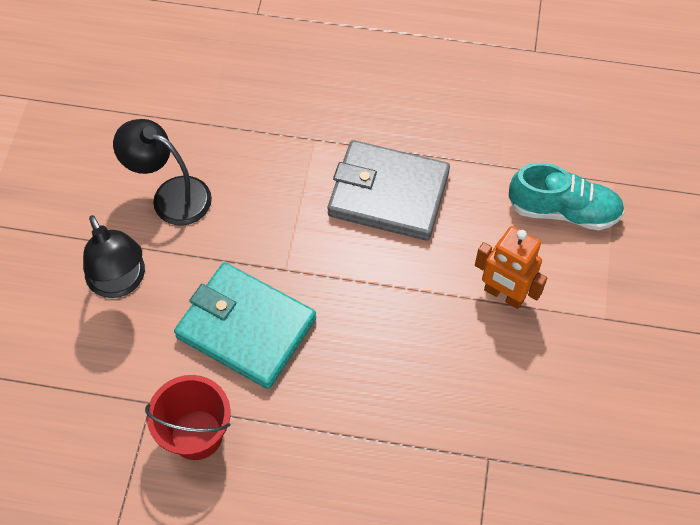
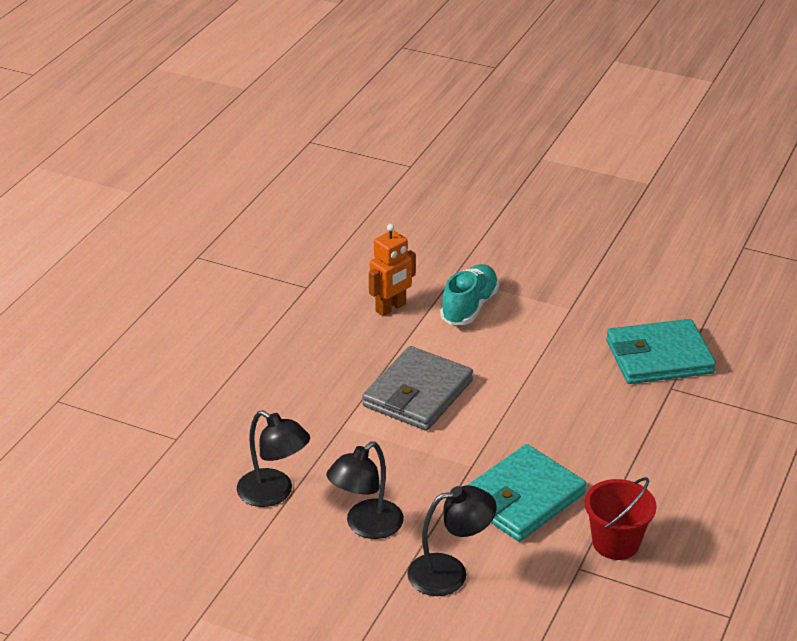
camera: 75 degrees left, 25 degrees down
(199, 109) = (274, 493): none -> black lamp
(504, 295) = (535, 352): orange robot -> orange robot (391, 308)
(545, 436) = (659, 357): none -> turquoise wallet

